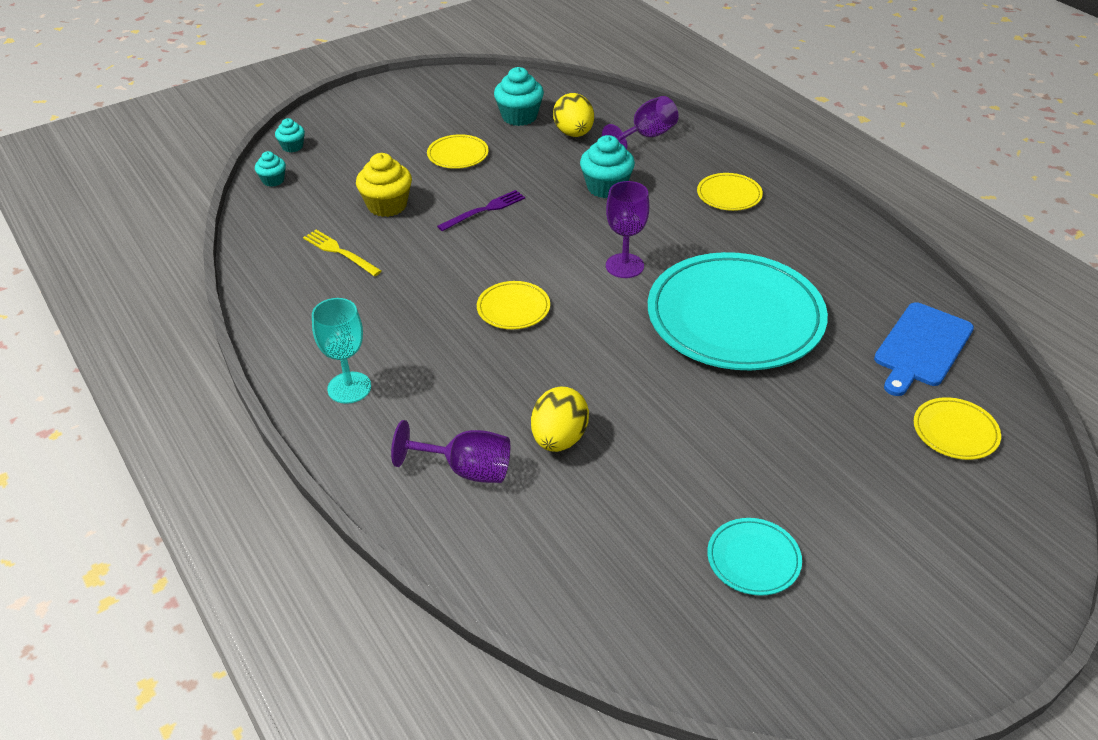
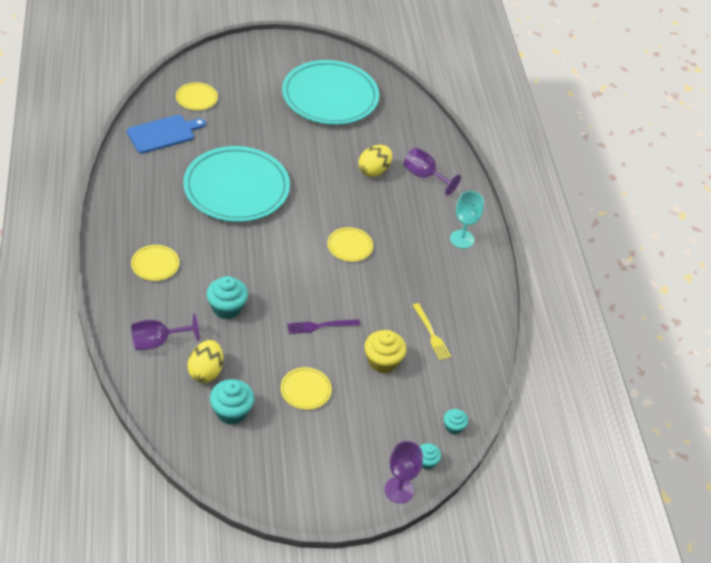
camera: 160 degrees left, 5 degrees up
(624, 266) = (266, 244): purple goblet -> purple goblet (399, 490)
(753, 559) = (330, 96): turquoise plate -> turquoise plate, size x2.37

